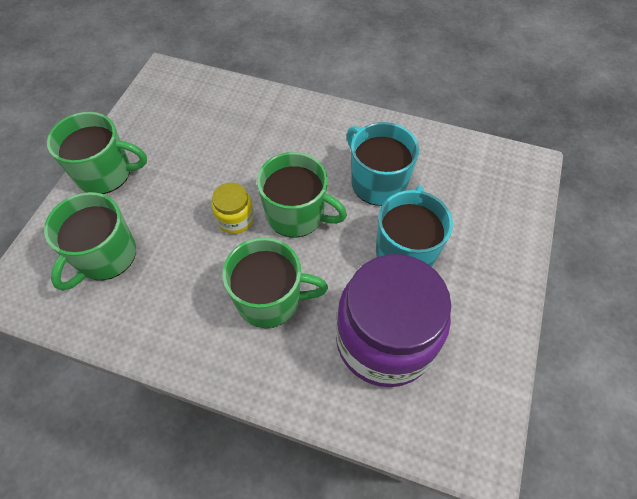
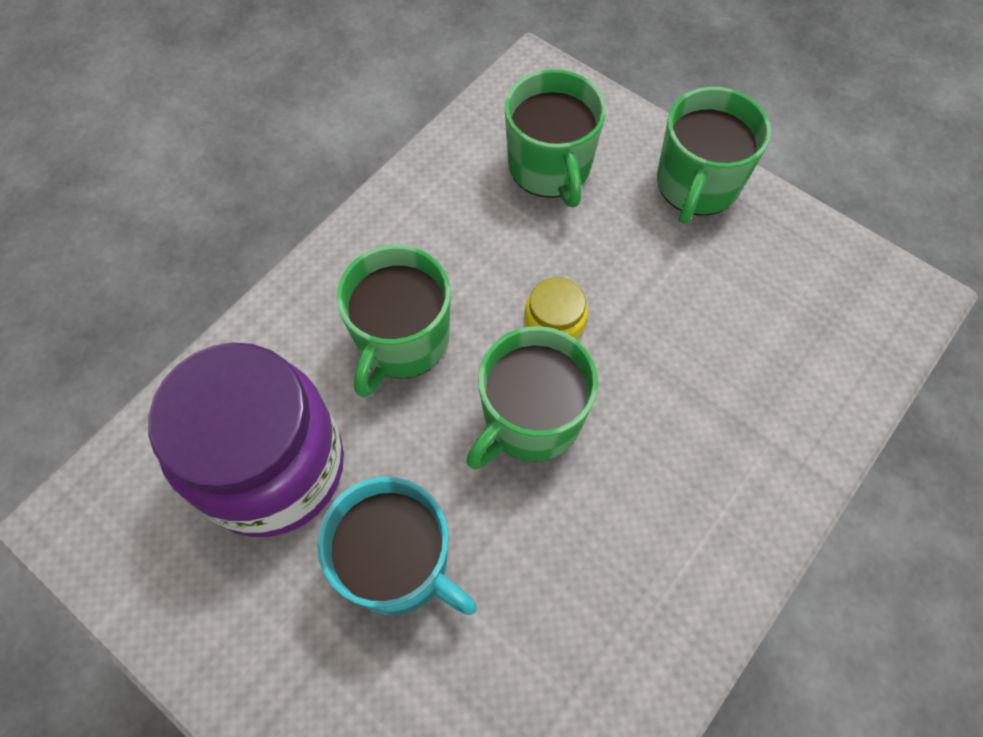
camera: 110 degrees right, 5 degrees up
(105, 256) = (550, 167): green mug -> green mug turned 150 degrees counterclockwise
(377, 182) = (550, 575): turquoise mug -> none

